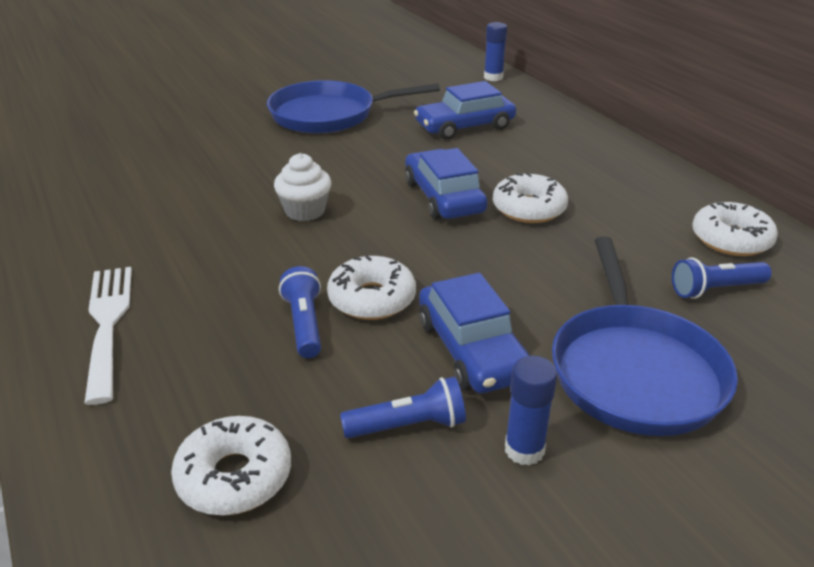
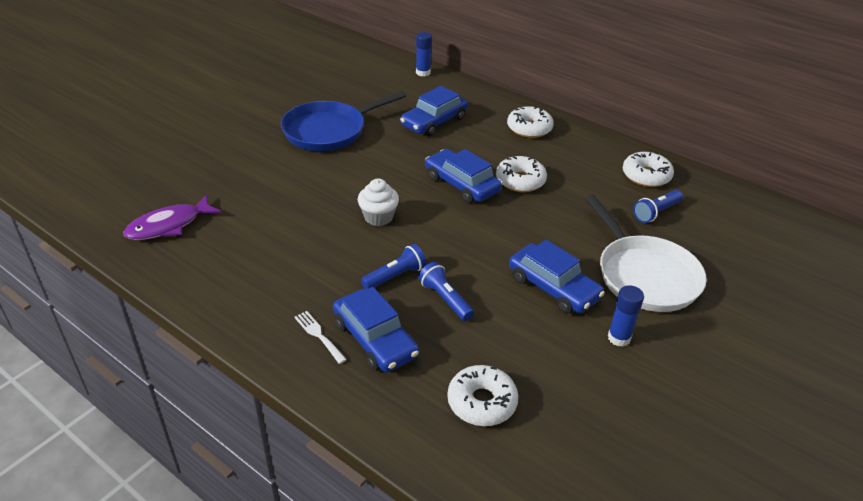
camera: 25 degrees left, 5 degrees up
(68, 171) = (169, 225): none -> purple fish
(107, 324) = (318, 335): white fork -> white fork, size x0.54
(169, 348) = (375, 339): none -> blue car
(372, 299) = (472, 270): white donut -> white donut (529, 128)
(408, 426) = (551, 343): blue flashlight -> blue flashlight (395, 276)
(634, 370) = (644, 275): blue pan -> white pan

